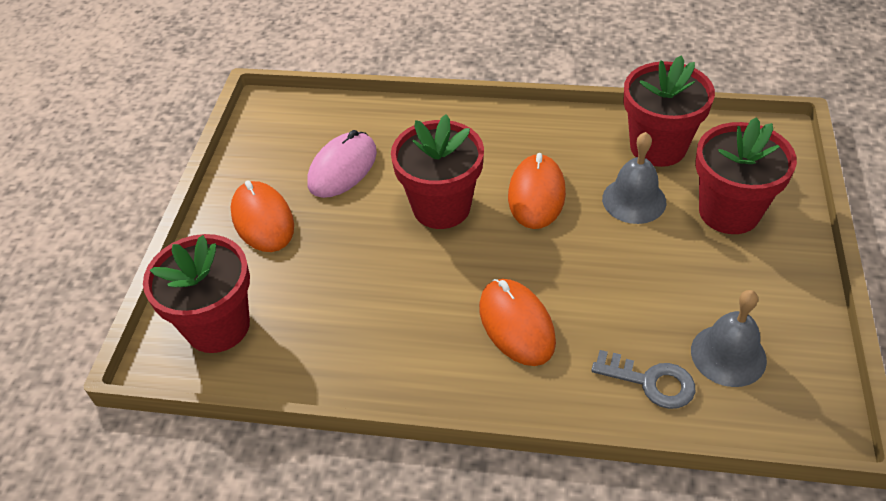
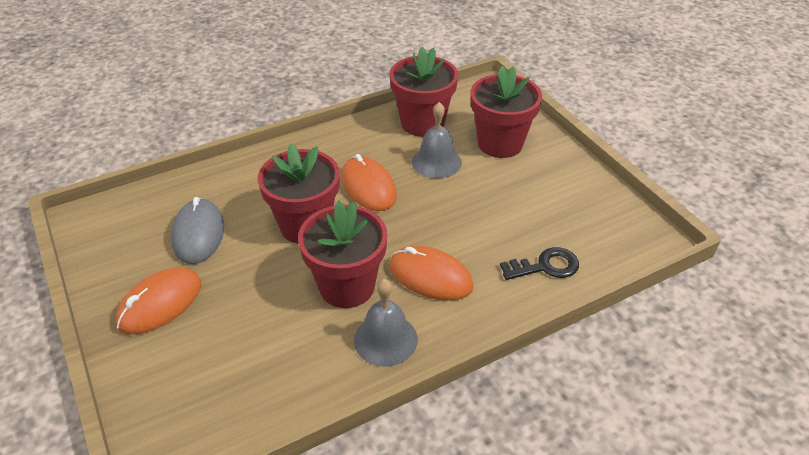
camera: 40 degrees left, 5 degrees down
(218, 326) = (192, 404): red flower pot -> red flower pot (347, 286)
(263, 220) = (160, 303): orange mouse -> orange mouse turned 75 degrees counterclockwise
(342, 168) = (198, 234): pink mouse -> grey mouse
(651, 382) = (545, 266): grey key -> black key
(728, 355) = (574, 227): grey bell -> grey bell (385, 339)

